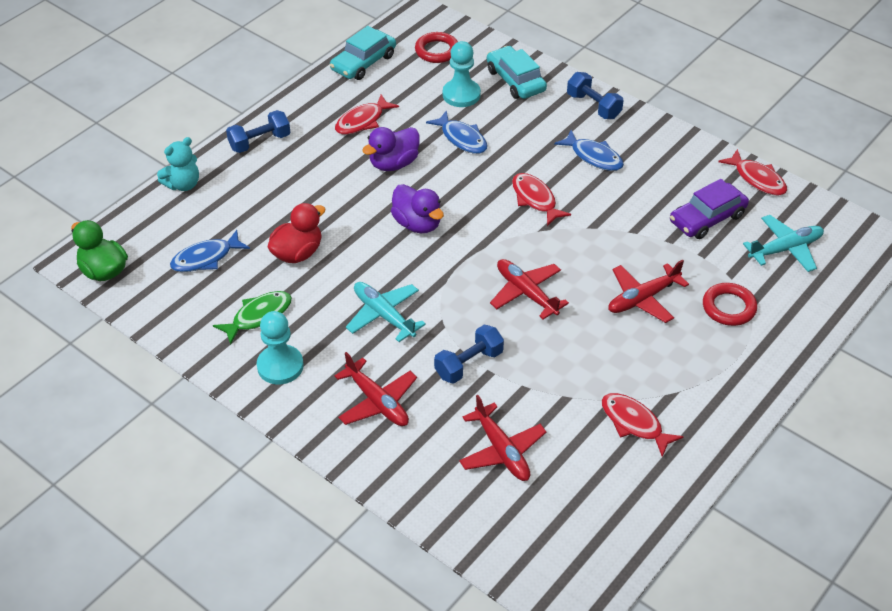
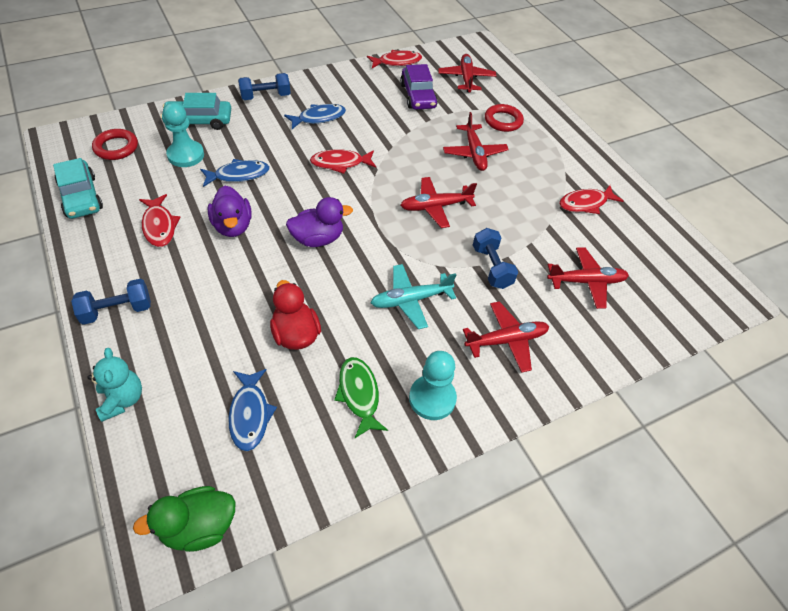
camera: 70 degrees left, 5 degrees up
(260, 142) = (117, 310): blue dumbbell -> blue dumbbell turned 75 degrees clockwise
(785, 249) = (466, 78): turquoise plane -> red plane

